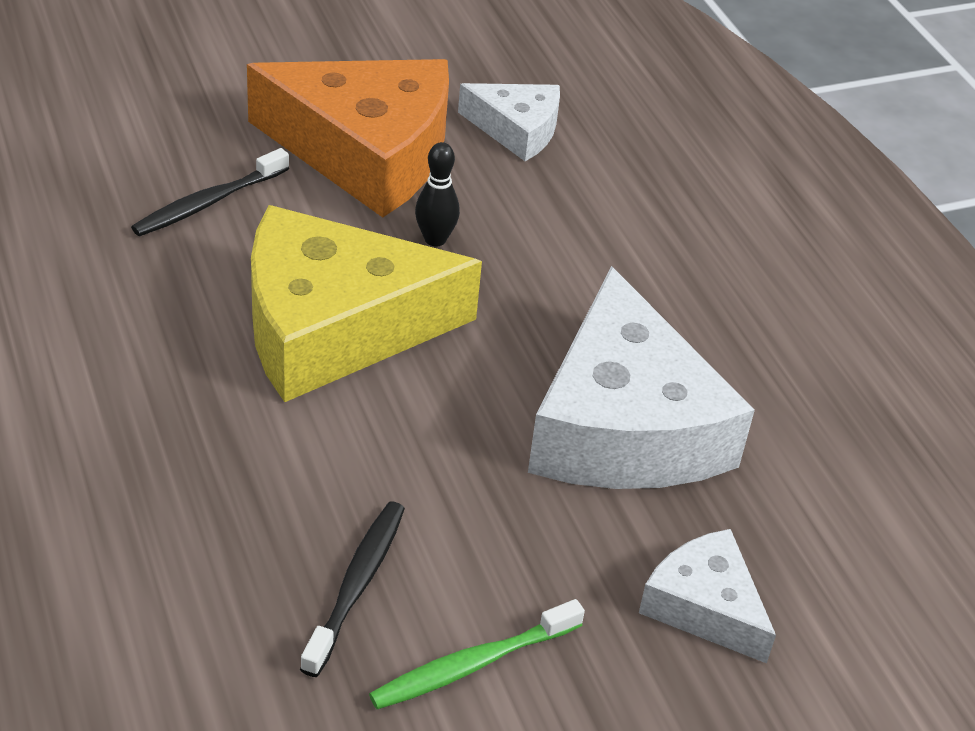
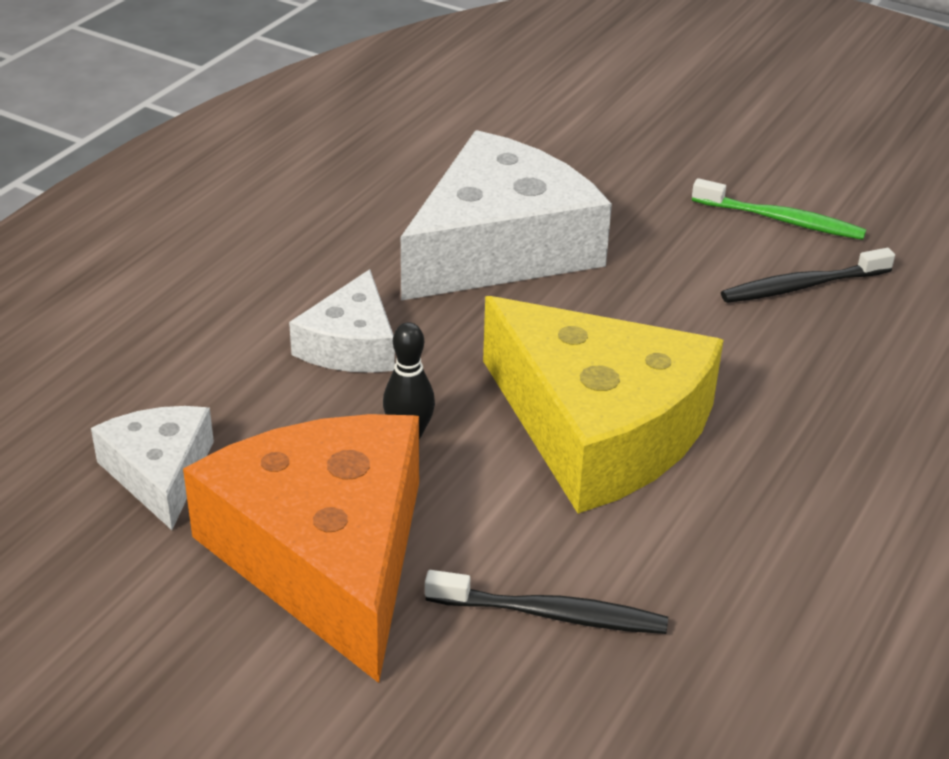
camera: 125 degrees left, 5 degrees down
(704, 606) = (610, 164): white cheese -> white cheese (351, 344)

